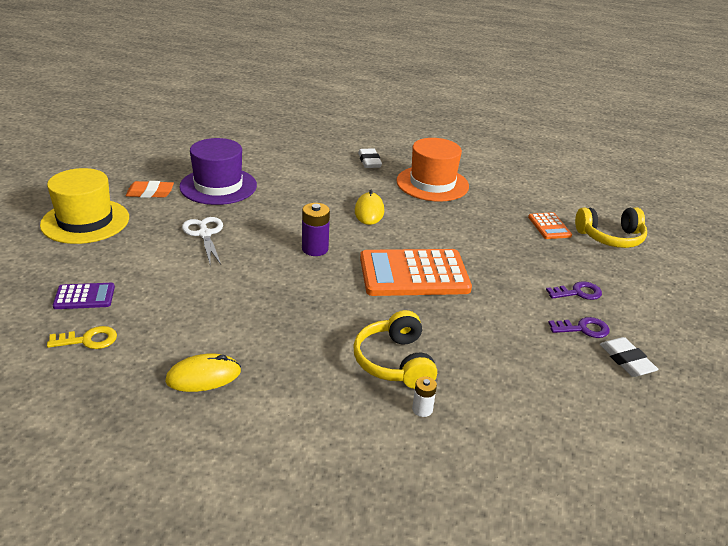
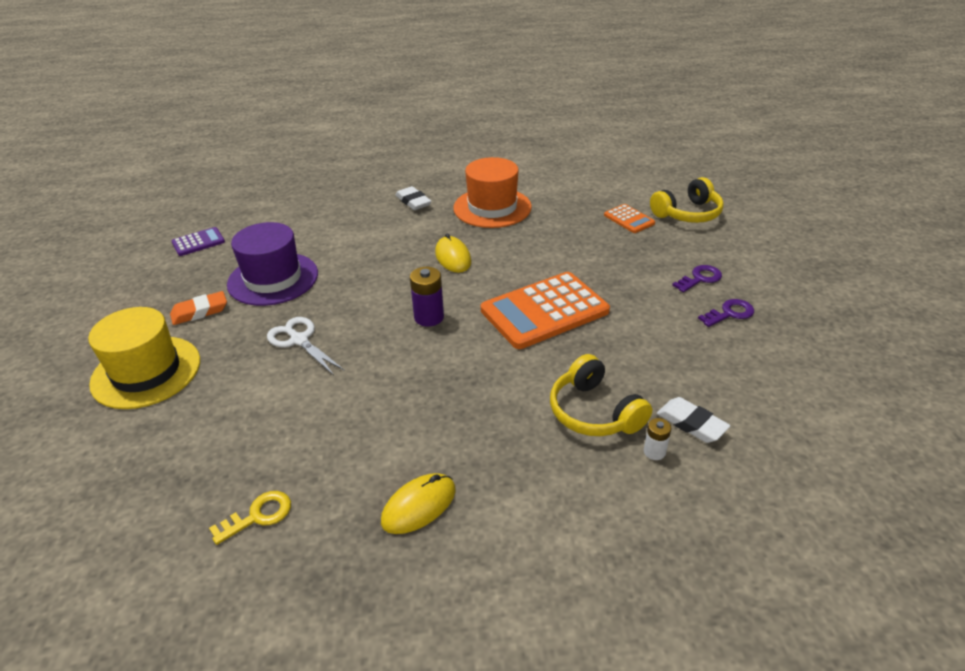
camera: 20 degrees left, 5 degrees up
(84, 297) = (214, 465): purple calculator -> purple calculator (198, 242)
(626, 360) = (785, 331): white eraser -> white eraser (691, 423)

